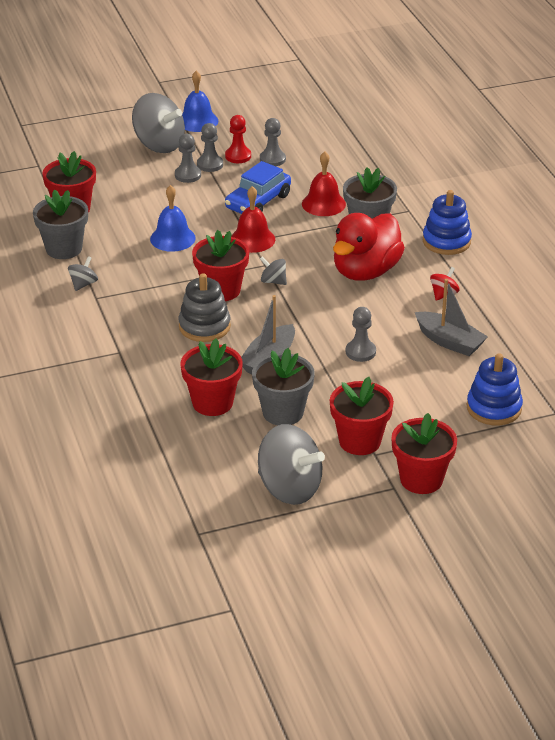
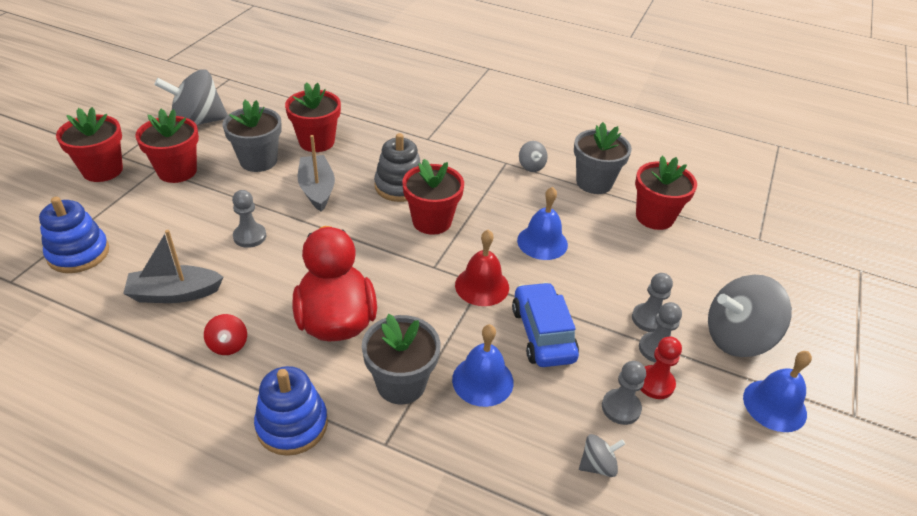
camera: 130 degrees right, 5 degrees up
(273, 281) = (404, 255): grey spinning top -> grey spinning top (597, 465)
(323, 204) = (482, 380): red bell -> blue bell

